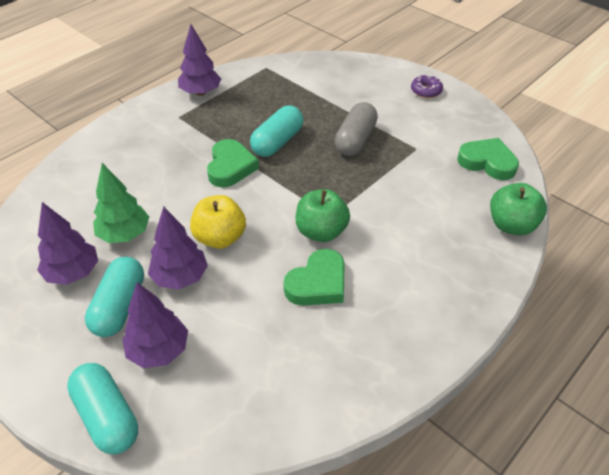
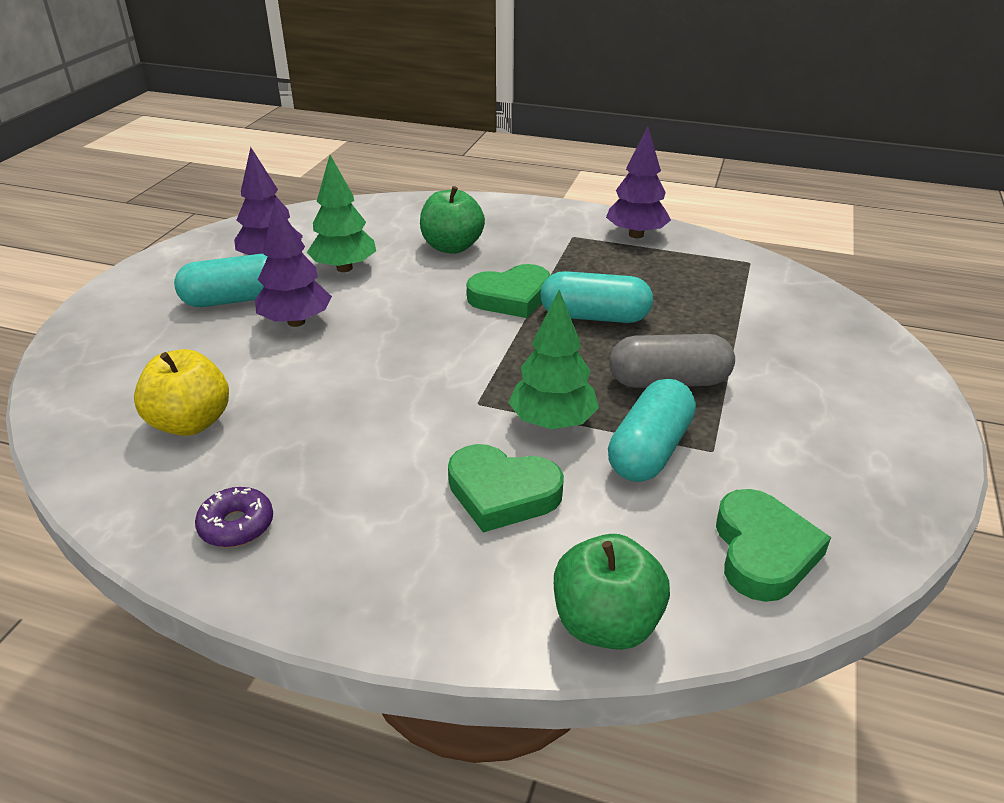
camera: 65 degrees right, 10 degrees down
(107, 417) = (86, 340): turquoise capsule -> turquoise capsule (649, 450)
(159, 350) = (181, 342): purple tree -> none
(220, 238) = (376, 328): yellow apple -> yellow apple (191, 423)
(318, 283) = (337, 426): green heart -> green heart (502, 493)
(321, 232) = (439, 403): green apple -> green apple (452, 247)
(365, 193) = (552, 422): none -> green tree
(426, 91) = (889, 424): purple donut -> purple donut (236, 525)

